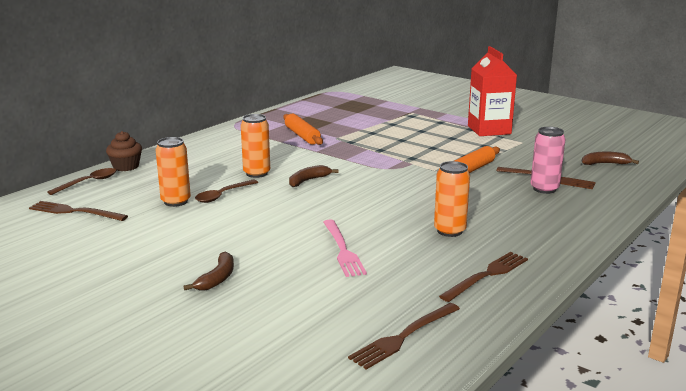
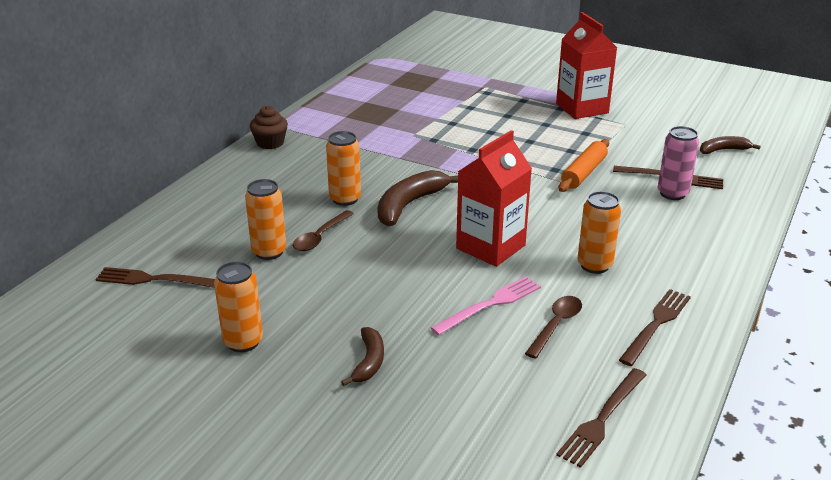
camera: 10 degrees left, 10 degrees up
(88, 182) = (149, 231): brown spoon -> brown spoon (556, 325)
(121, 256) = (243, 342): none -> orange can
(126, 166) = (183, 202): brown cupcake -> brown cupcake (270, 143)
(302, 136) = (373, 134): orange rolling pin -> none
(308, 180) = (409, 205): brown banana -> brown banana, size x1.70
(342, 250) = (490, 305): pink fork -> pink fork turned 105 degrees counterclockwise
(363, 212) = (490, 247): none -> red carton

